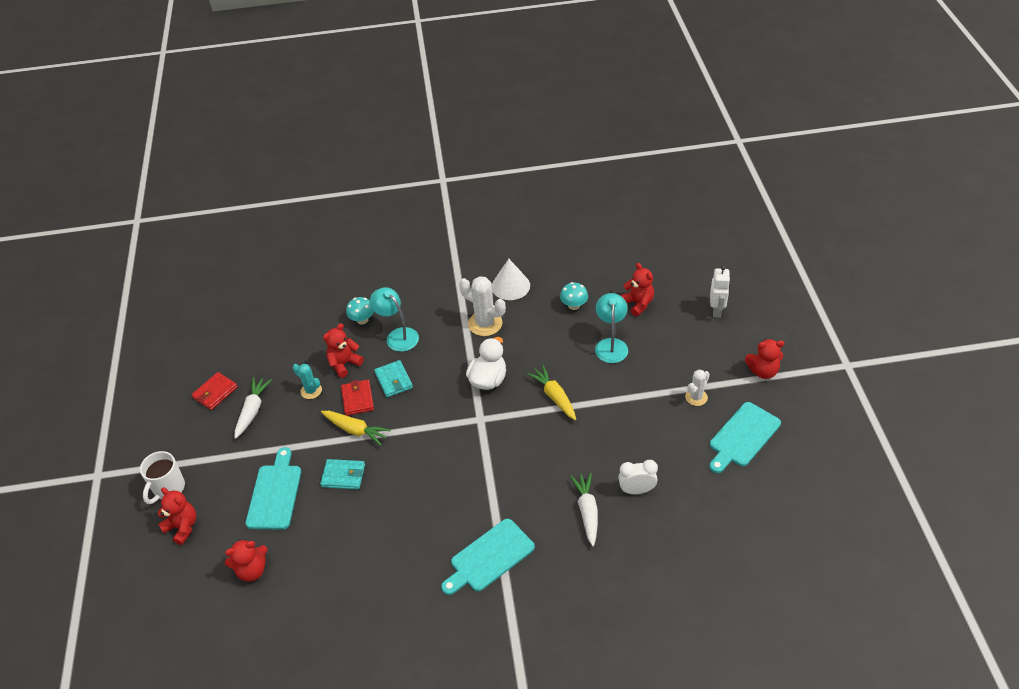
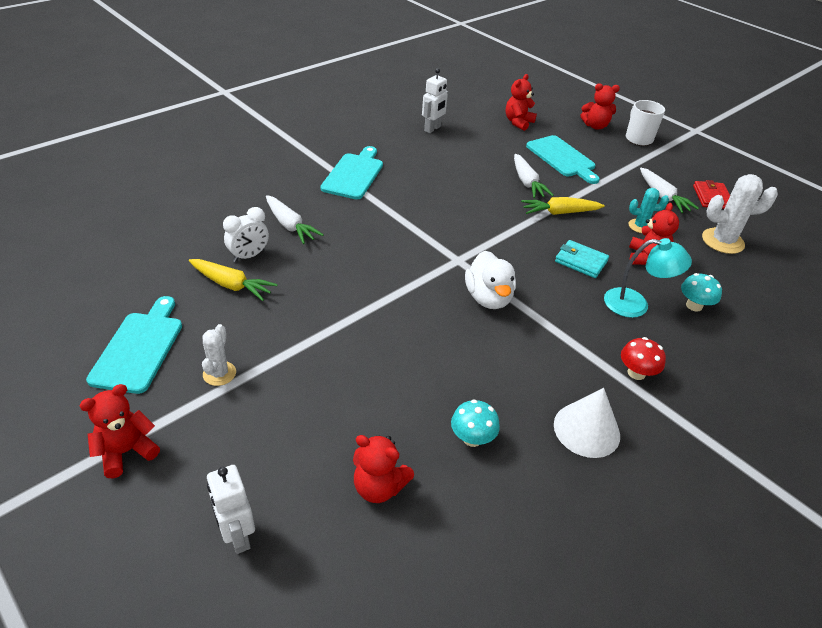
camera: 140 degrees right, 5 degrees down
(343, 476) = (527, 182): turquoise wallet -> white carrot
(352, 600) = (432, 129): none -> white robot
(357, 399) = (591, 234): red wallet -> none
(450, 299) = (636, 373): none -> red mushroom
(485, 323) = (560, 359): white cactus -> white cactus (722, 241)
(554, 396) = (399, 308): yellow carrot -> yellow carrot (231, 285)
(611, 345) = (376, 399): turquoise lamp -> none

